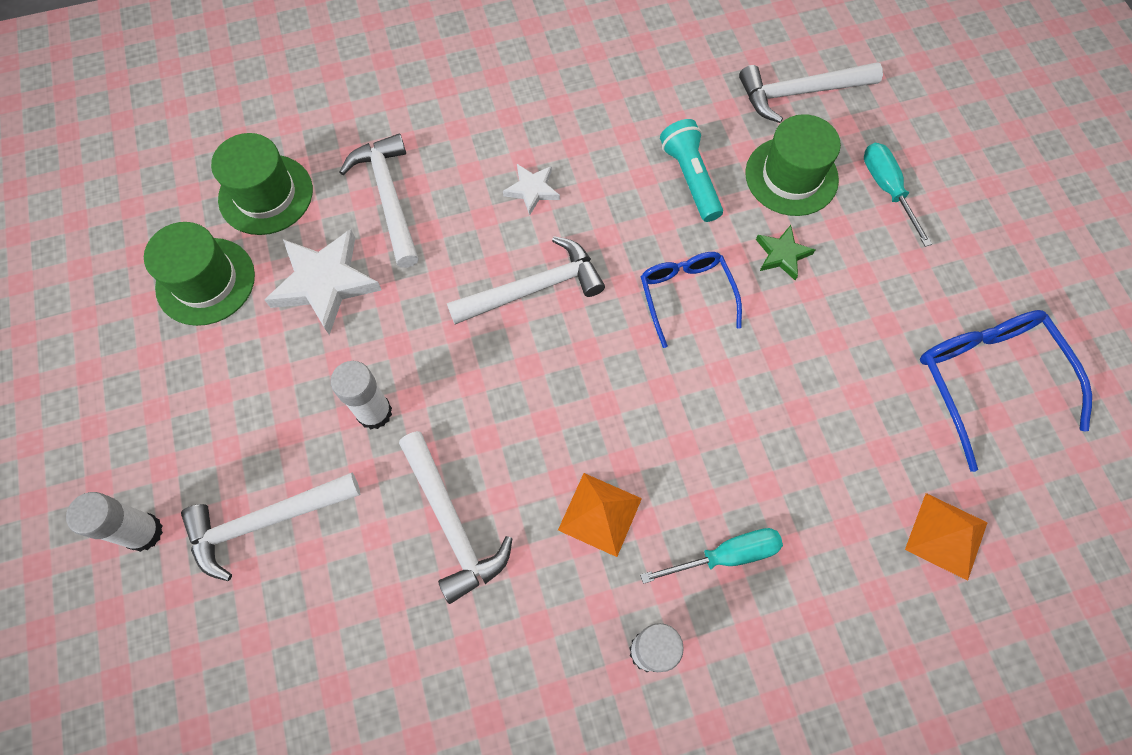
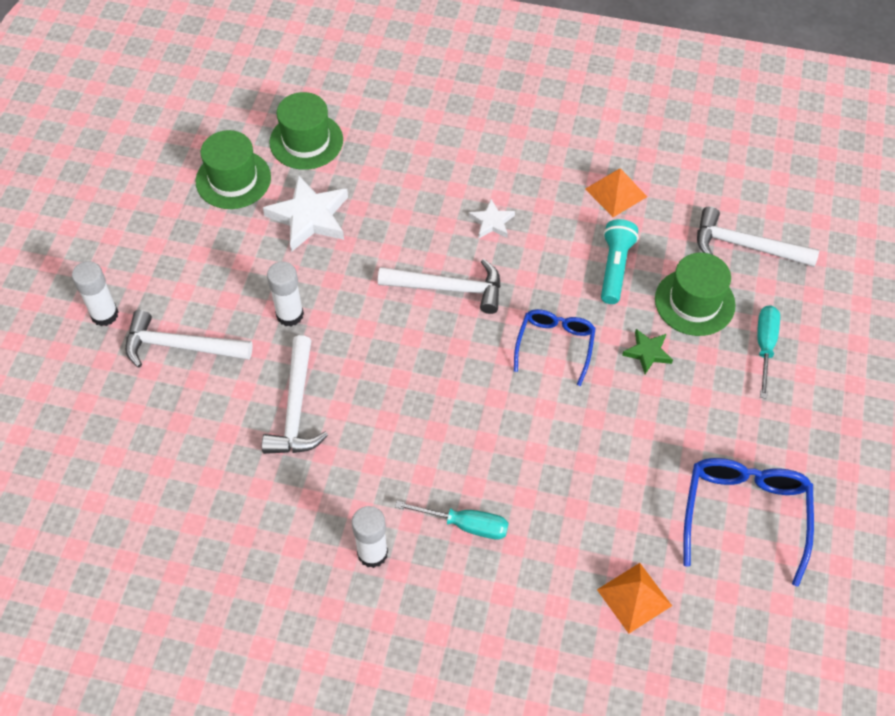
camera: 30 degrees right, 10 degrees down
(388, 197) = (387, 181): white hammer -> none
(600, 514) = (397, 454): orange pyramid -> orange pyramid (616, 192)

